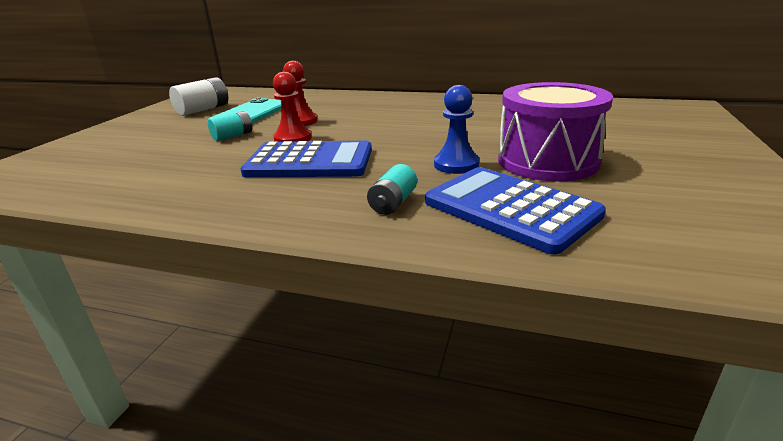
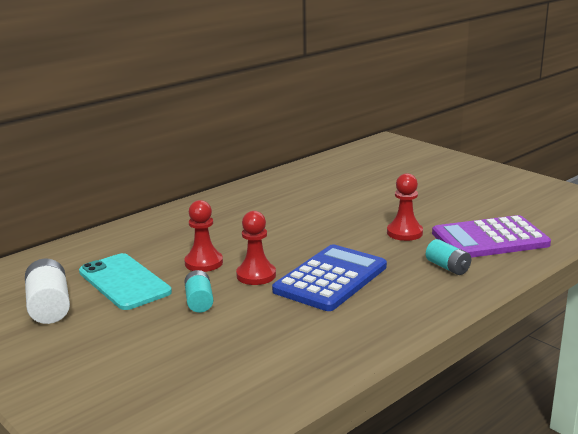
camera: 60 degrees left, 5 degrees down
(456, 165) = (404, 233): blue pawn -> red pawn
(510, 209) = (490, 239): blue calculator -> purple calculator
(547, 161) = (432, 208): purple drum -> none

